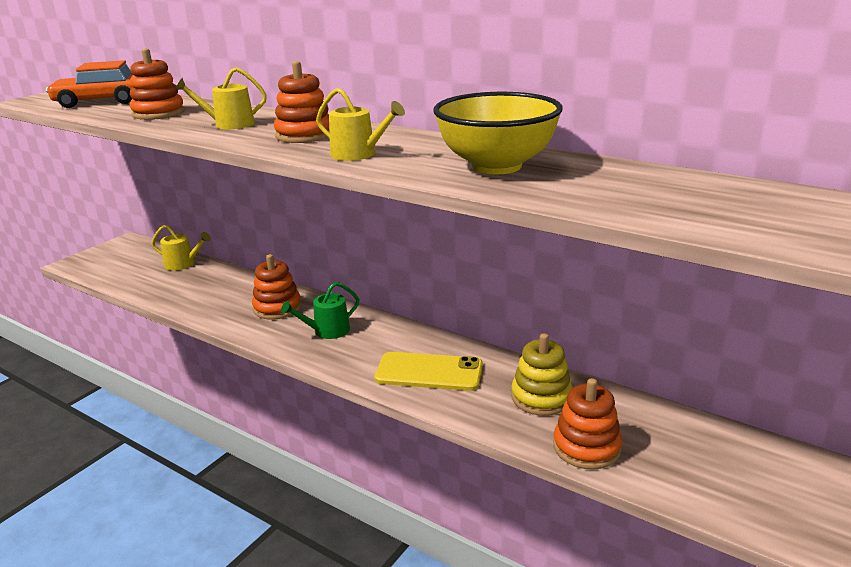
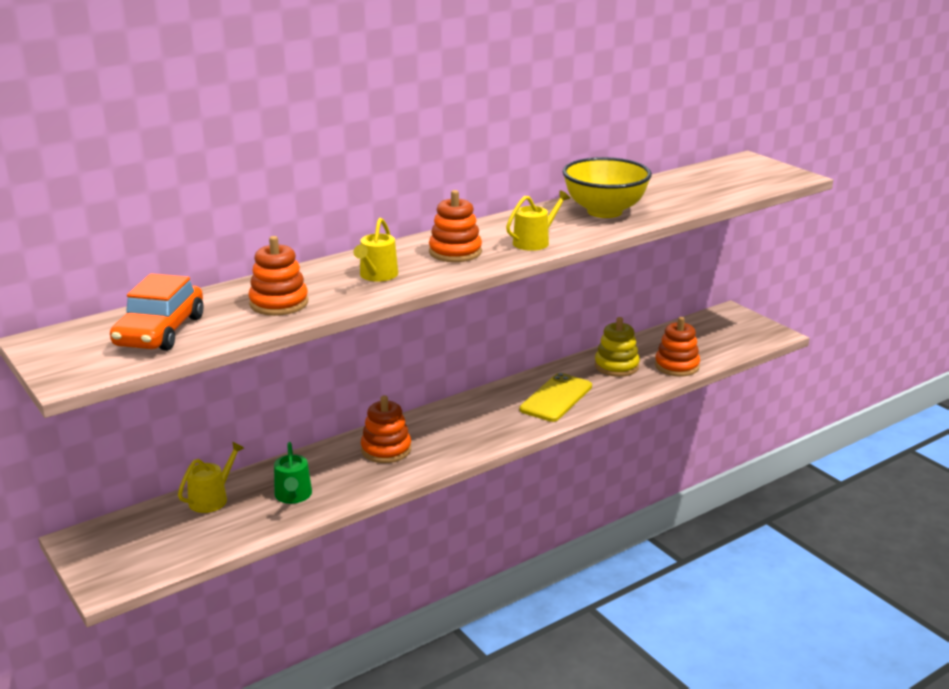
camera: 70 degrees left, 0 degrees up
(327, 331) = (455, 430): green watering can -> green watering can (293, 496)

